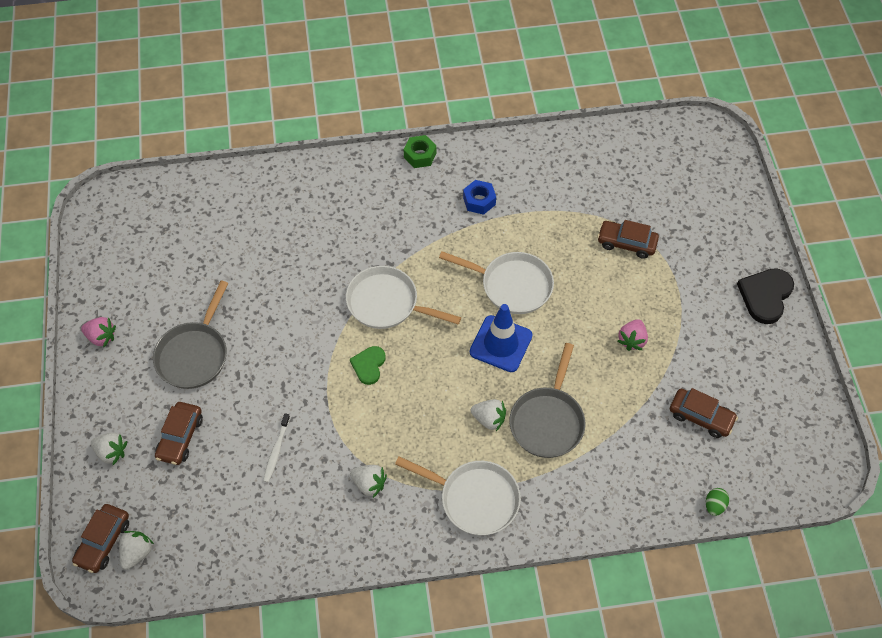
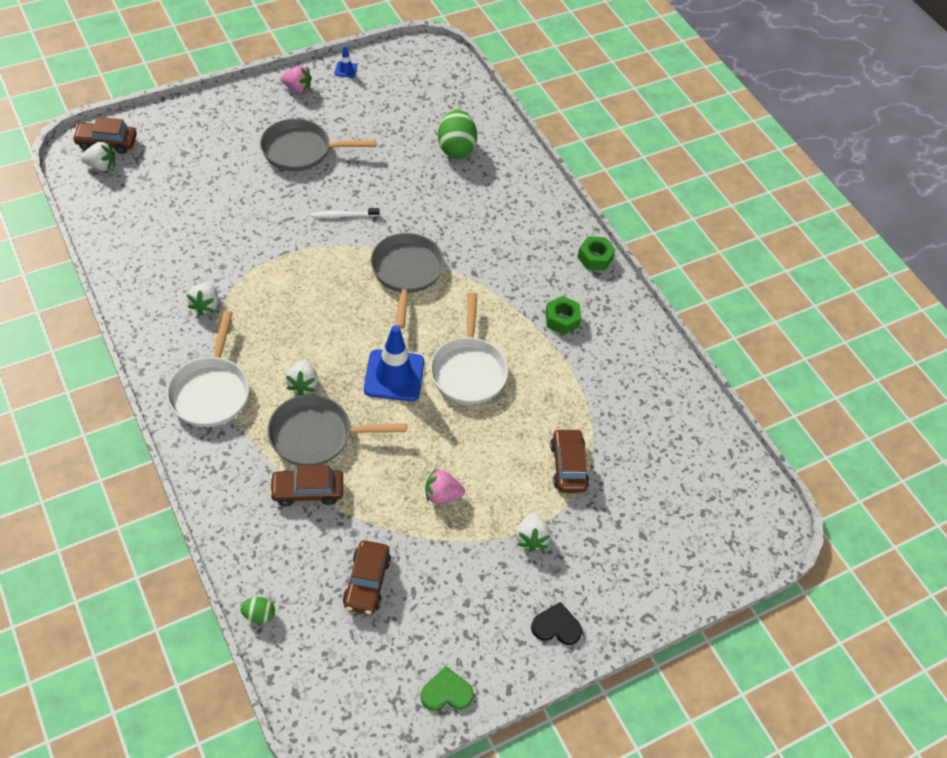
camera: 65 degrees right, 5 degrees down
(94, 286) = (345, 70): none -> blue traffic cone
(101, 337) = (297, 88): pink strawberry -> pink strawberry turned 75 degrees counterclockwise
(111, 452) = (189, 125): white strawberry -> white strawberry (531, 538)
(180, 437) = (216, 163): brown car -> brown car (307, 491)
(246, 221) = (456, 148): none -> green egg
(276, 451) = (221, 230): white toothbrush -> white toothbrush (343, 215)
(368, 365) = (332, 275): green heart -> green heart (446, 692)
(387, 303) = (406, 273): white pan -> grey pan
(479, 201) = (562, 319): blue nut -> green nut
(765, 296) = (556, 626): black heart -> black heart, size x0.63

